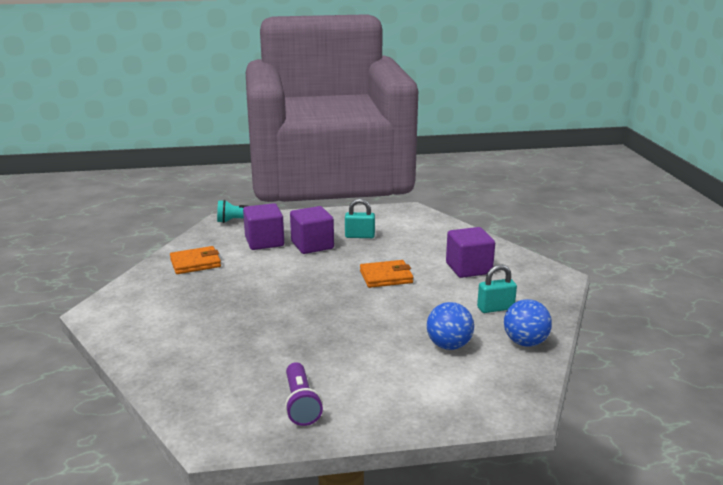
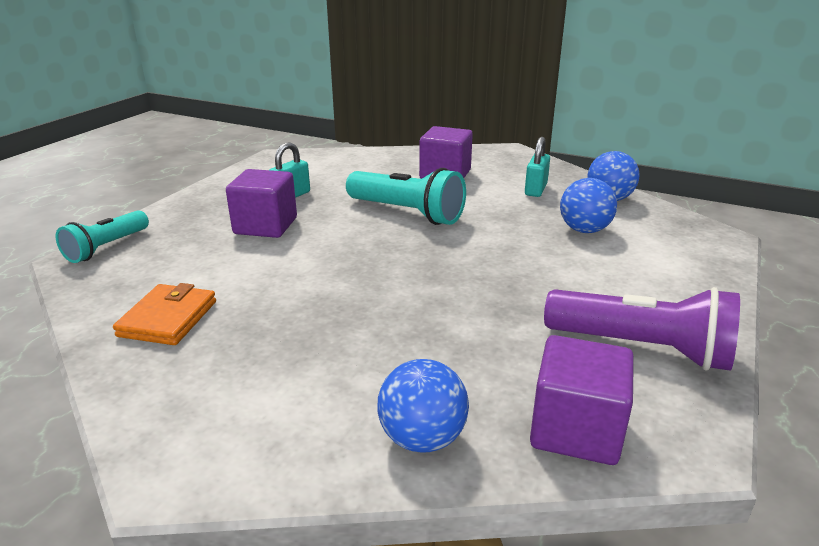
camera: 55 degrees left, 5 degrees up
(158, 358) = (422, 438): none -> blue ball
(264, 242) = (200, 250): purple cube -> purple cube (576, 429)
(301, 404) = (641, 348): purple flashlight -> purple flashlight, size x1.54
(386, 277) = (407, 213): orange wallet -> turquoise flashlight

